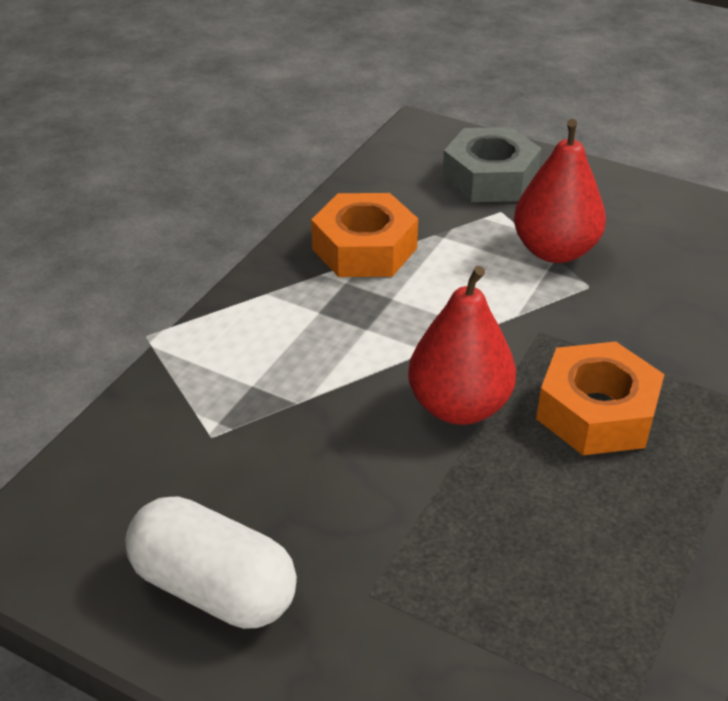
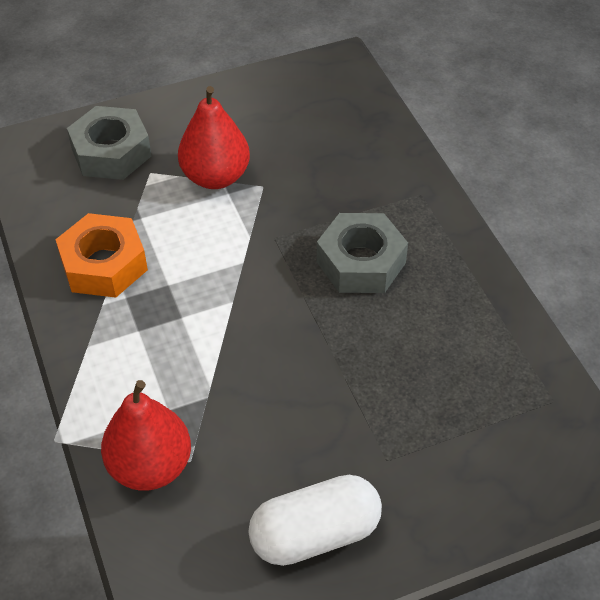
camera: 50 degrees left, 10 degrees up
(459, 406) = (293, 320): red pear -> red pear (150, 466)
(596, 412) = (361, 262): orange nut -> grey nut

